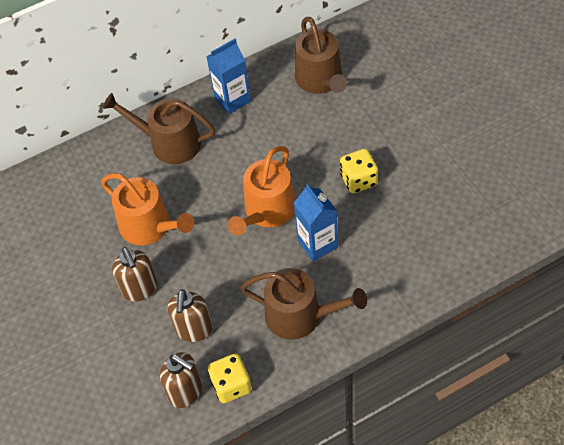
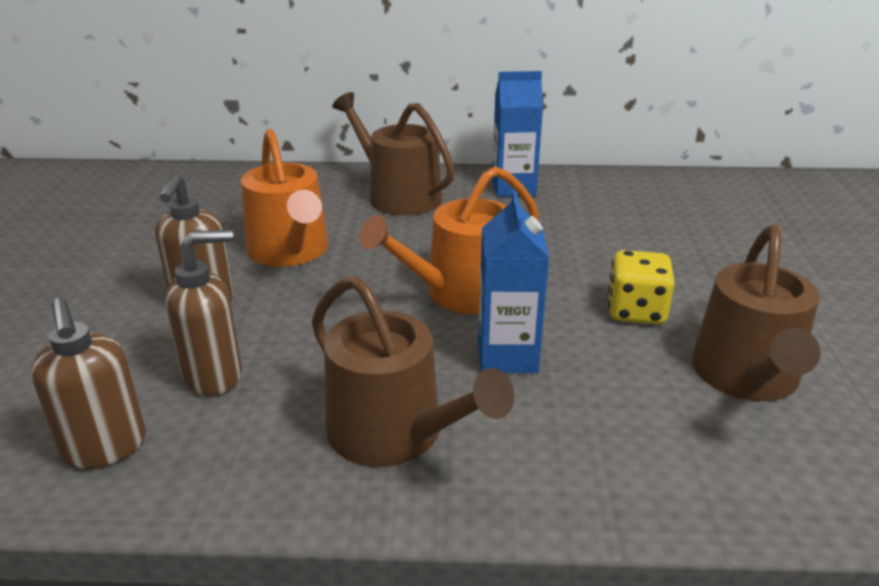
camera: 25 degrees right, 25 degrees down
(194, 330) = (214, 375): brown soap dispenser -> brown soap dispenser turned 150 degrees counterclockwise
(231, 385) = (180, 476): yellow dice -> none
(321, 80) = (649, 206): brown watering can -> brown watering can (747, 377)

